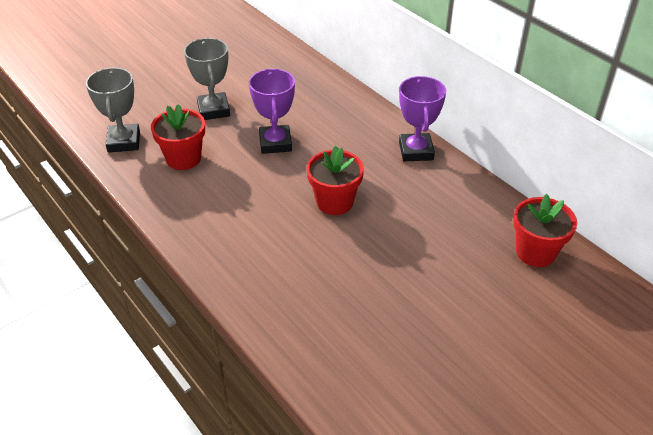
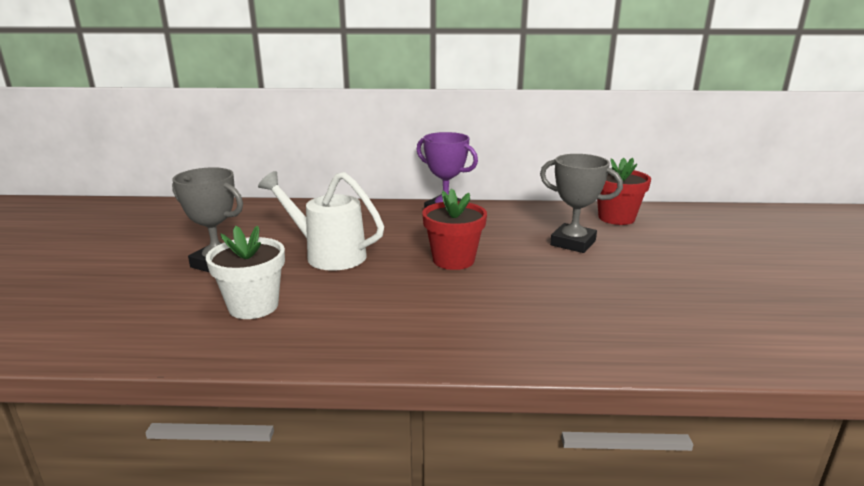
camera: 50 degrees left, 20 degrees down
(124, 142) = (146, 331): grey trophy -> grey trophy (573, 243)
(183, 158) = (253, 306): red flower pot -> white flower pot
(275, 143) = (328, 254): purple trophy -> white watering can

